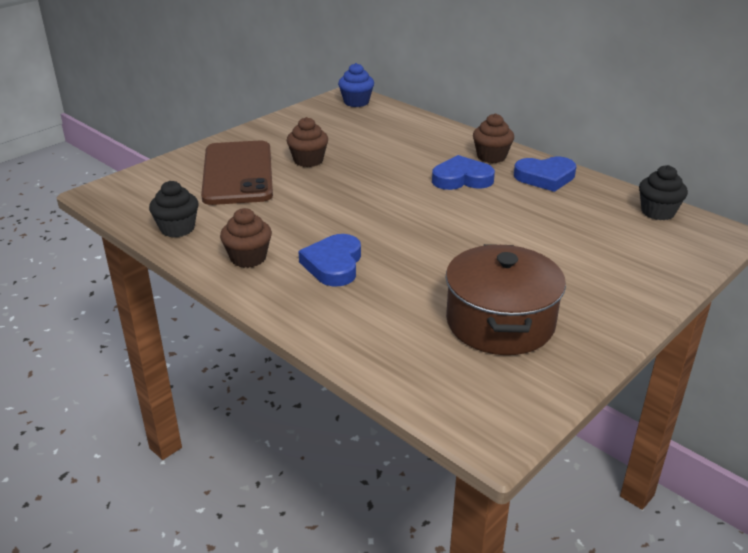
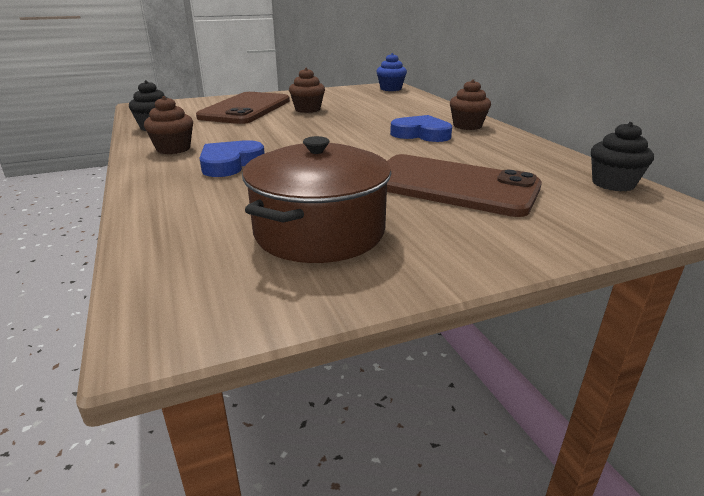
camera: 25 degrees right, 5 degrees down
(545, 177) = (506, 144): blue heart -> none
(548, 244) = (452, 186): none -> brown phone

